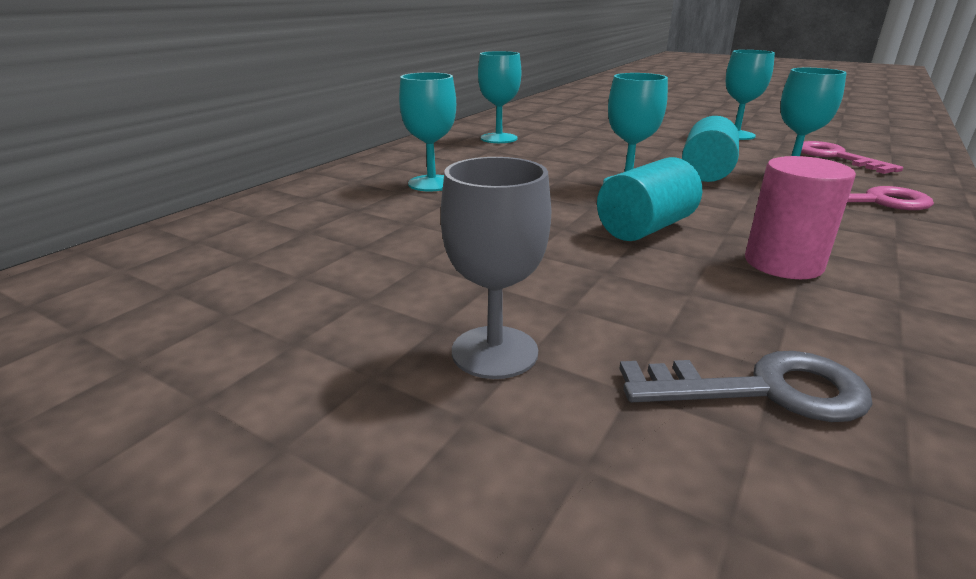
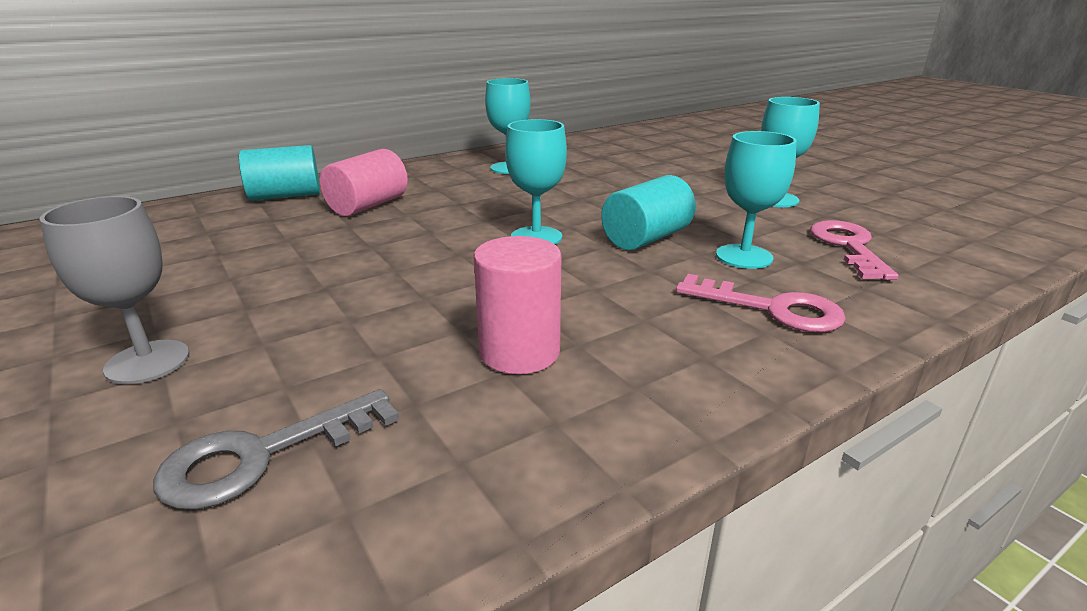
camera: 25 degrees right, 0 degrees up
(431, 183) = (368, 206): turquoise goblet -> pink cylinder
(645, 228) = (463, 286): turquoise cylinder -> turquoise cylinder (285, 196)
(763, 390) = (263, 455): grey key -> grey key turned 120 degrees clockwise

